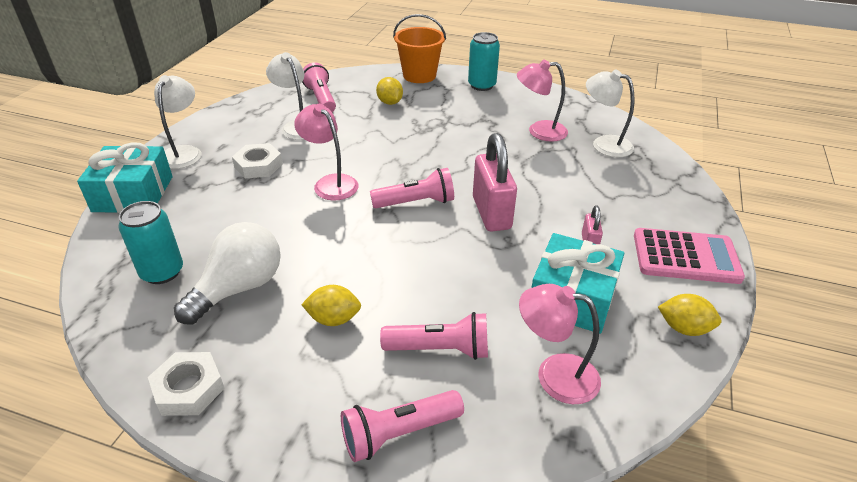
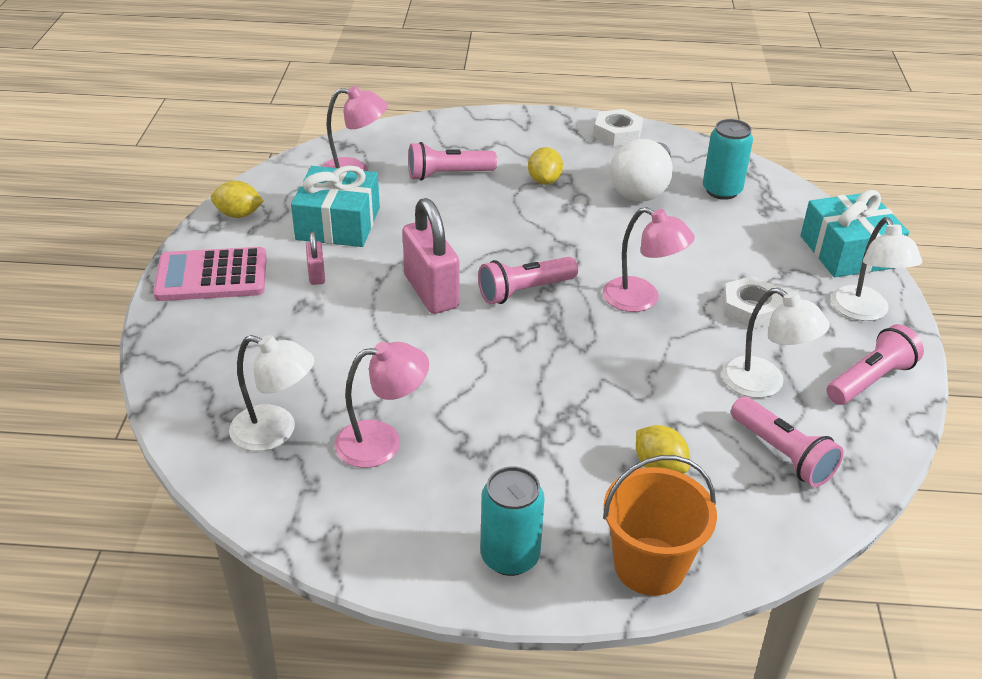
camera: 165 degrees right, 0 degrees up
(334, 319) = (544, 181): yellow lemon -> yellow lemon turned 75 degrees counterclockwise
(398, 433) = (460, 133): pink flashlight -> pink flashlight (870, 380)

